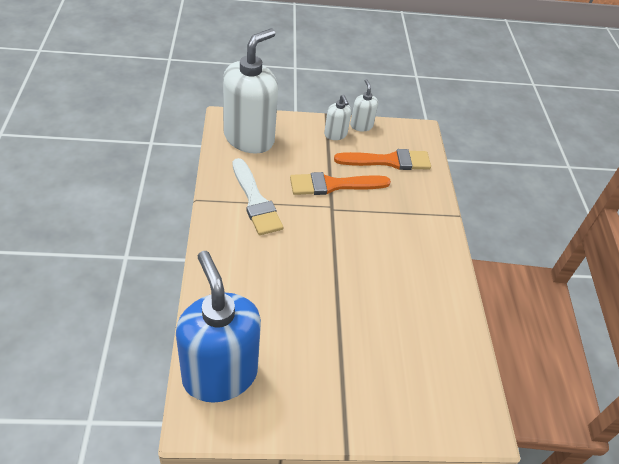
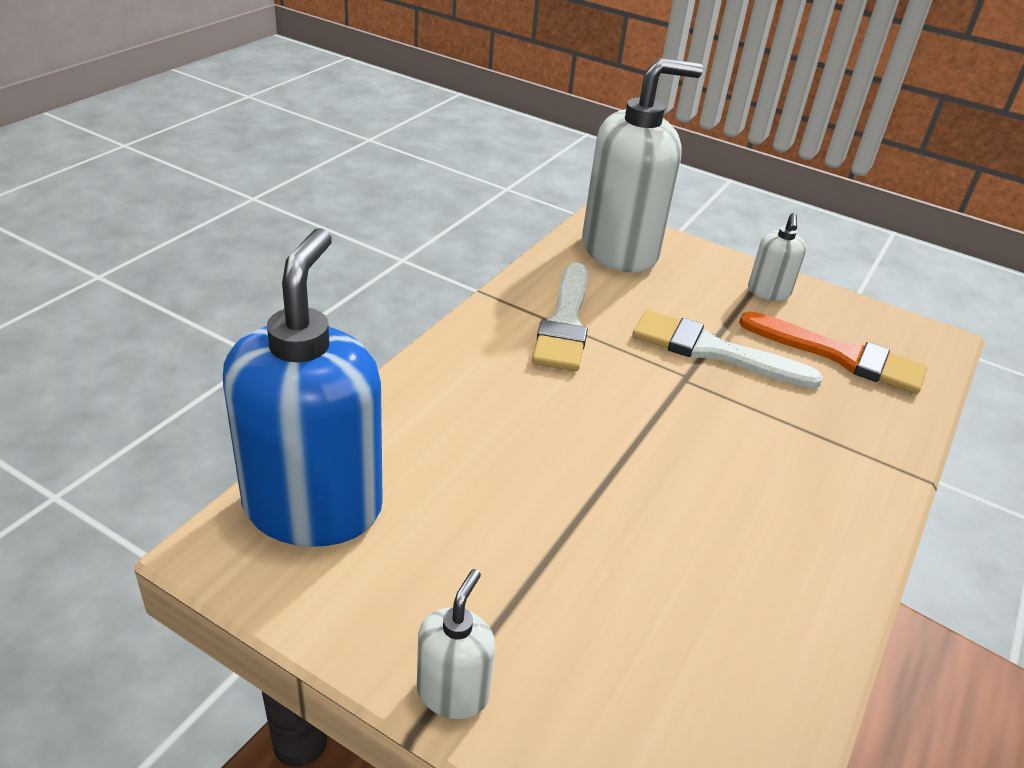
camera: 35 degrees right, 10 degrees down
(333, 185) = (713, 351): orange brush -> white brush
(361, 125) = (825, 296): white soap dispenser -> white soap dispenser (453, 692)

